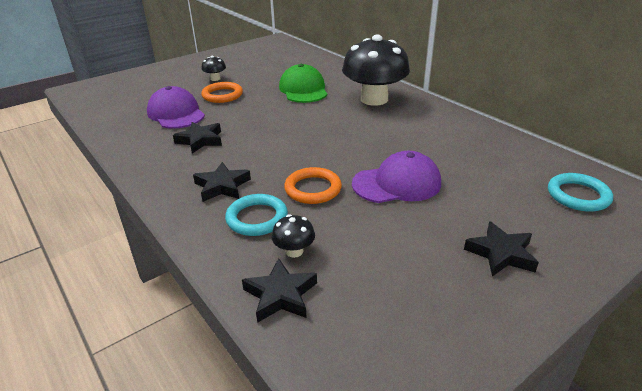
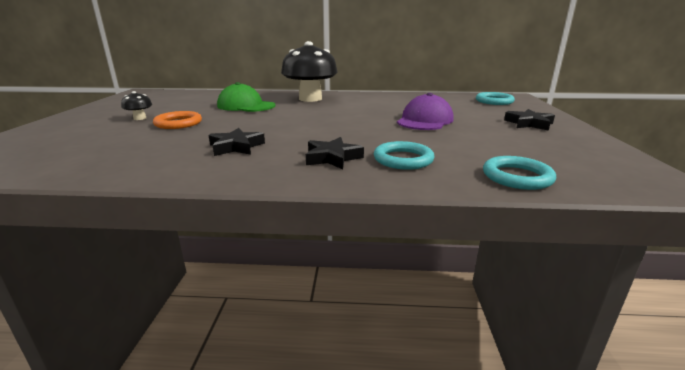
camera: 50 degrees left, 10 degrees down
(176, 113) = (158, 143): purple cap -> none
(281, 295) = (517, 177): black star -> turquoise ring
(294, 251) = (465, 160): black mushroom -> none
(313, 189) = (392, 137): orange ring -> none

